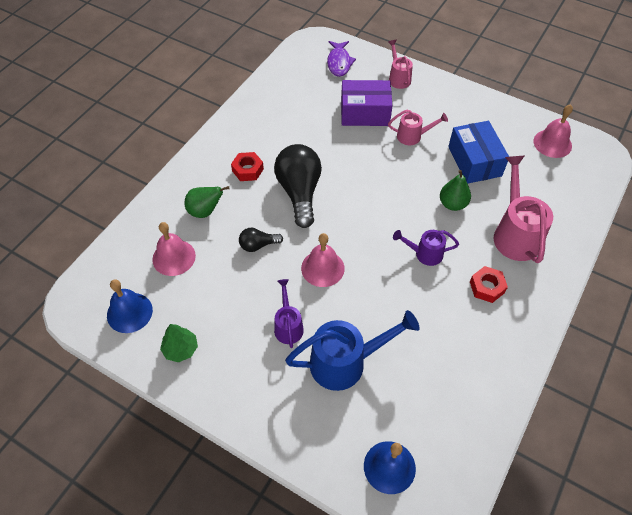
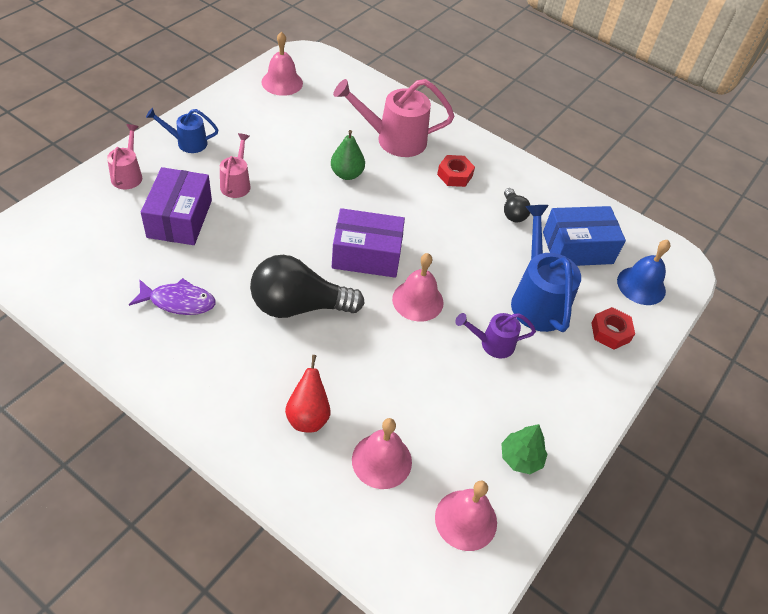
camera: 90 degrees left, 5 degrees down
(129, 312) = (466, 519): blue bell -> pink bell
(205, 211) = (308, 416): green pear -> red pear
(247, 170) = (244, 358): red nut -> red nut (610, 332)
(258, 245) = (375, 360): black light bulb -> black light bulb (512, 213)
(339, 63) = (69, 227): purple fish -> purple fish (178, 301)
(362, 228) = (366, 255): none -> purple box
(398, 78) = (128, 175): pink watering can -> pink watering can turned 105 degrees clockwise
(424, 254) = (409, 211): purple watering can -> none
(446, 100) = (187, 142): none -> blue watering can
(474, 161) = (291, 143): blue box -> blue box (577, 248)

